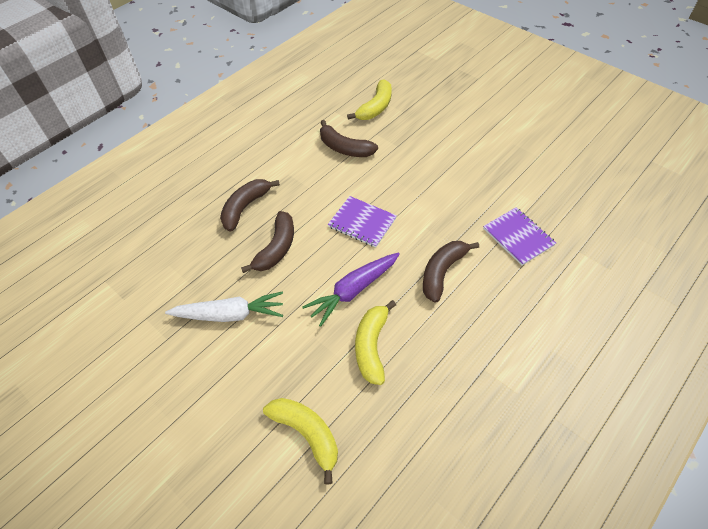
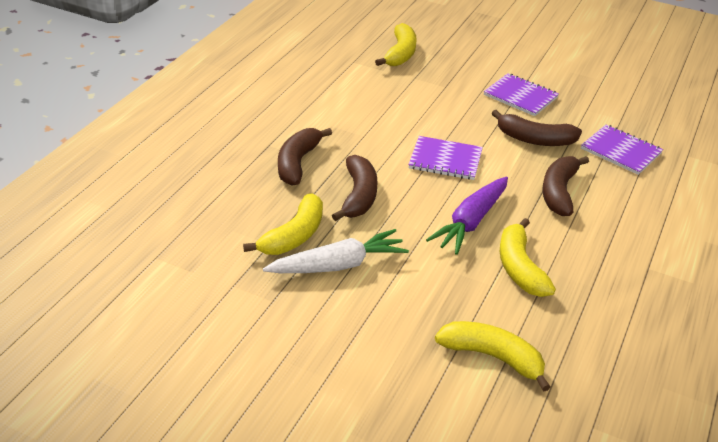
camera: 20 degrees left, 15 degrees down
(210, 279) = (294, 236): none -> yellow banana
(344, 148) = (385, 94): brown banana -> brown banana (534, 139)
(456, 165) = (520, 96): none -> purple notebook

